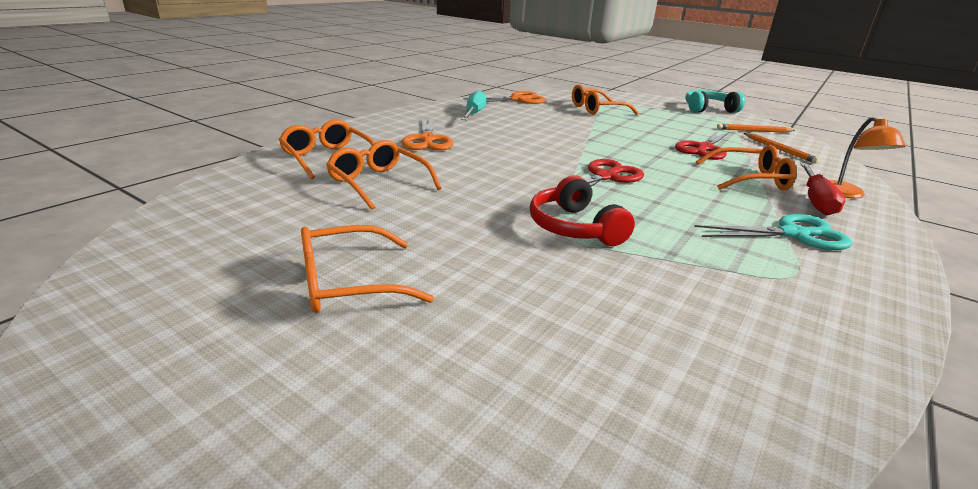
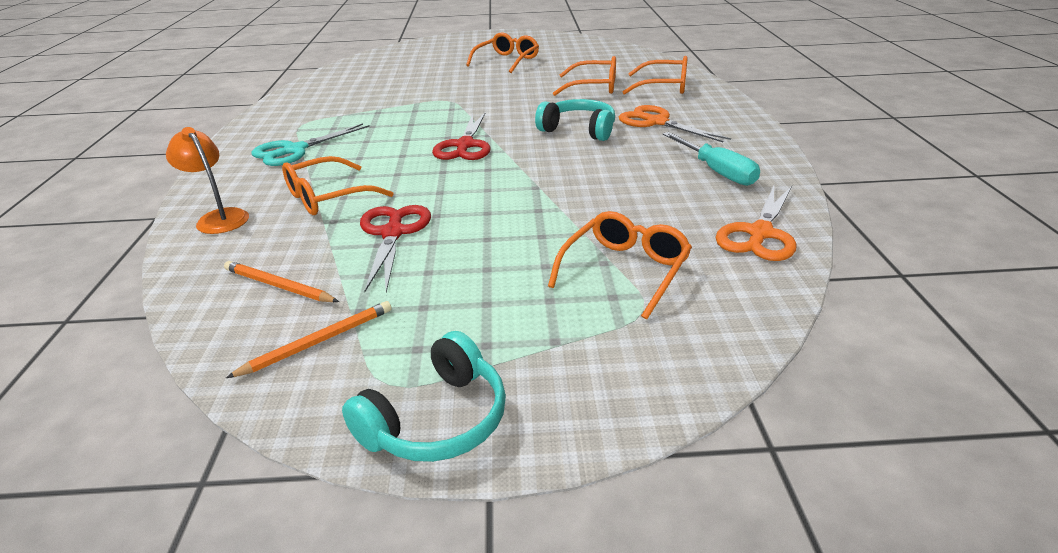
camera: 145 degrees right, 5 degrees up
(494, 155) = (578, 130): none -> turquoise headphones
(575, 227) = (444, 105): red headphones -> none
(816, 201) = (261, 193): red screwdriver -> none

